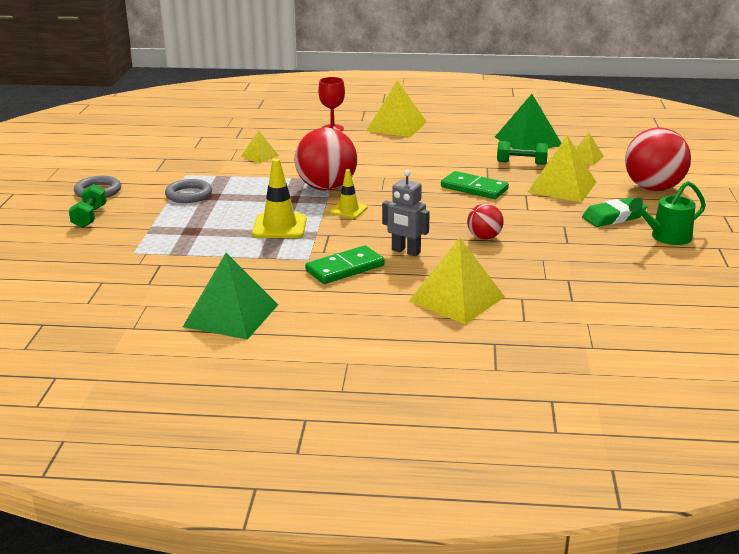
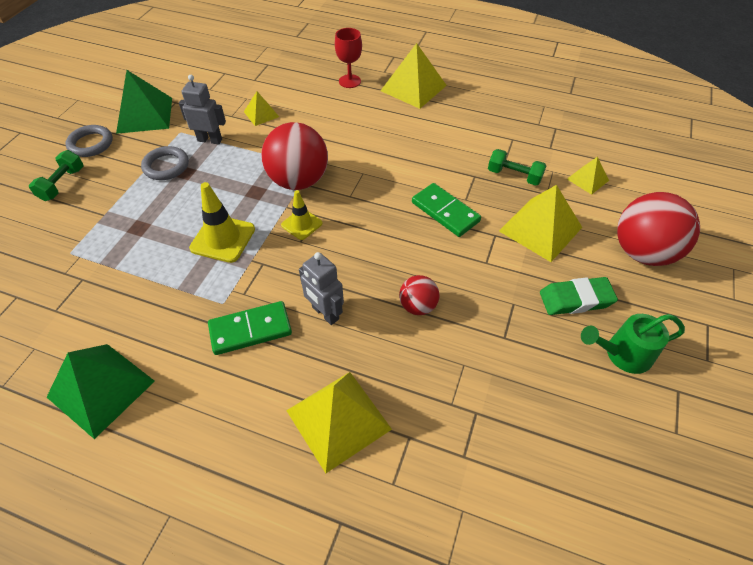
camera: 15 degrees right, 25 degrees up
(220, 176) = (210, 140): none -> grey robot
(528, 141) = (537, 137): green pyramid -> green pyramid (145, 115)

